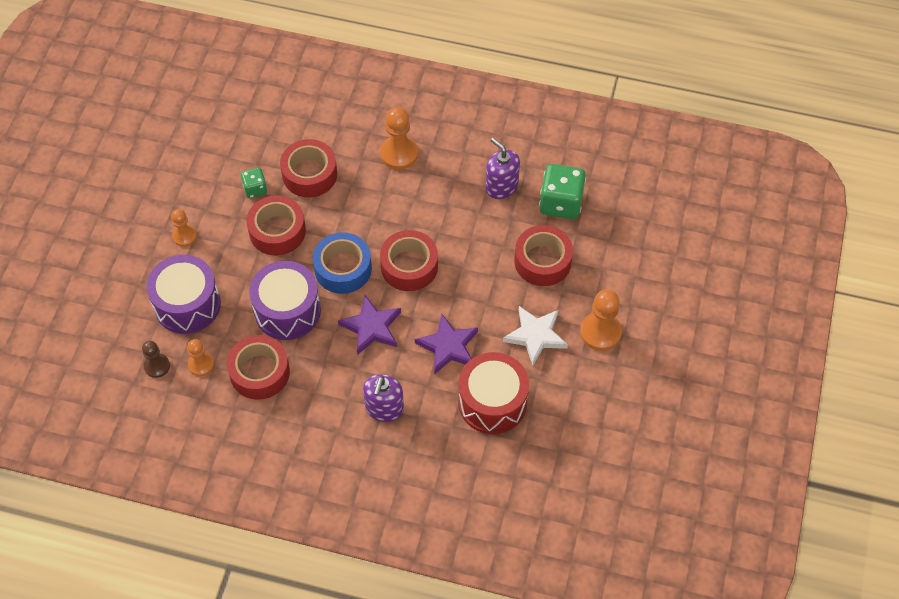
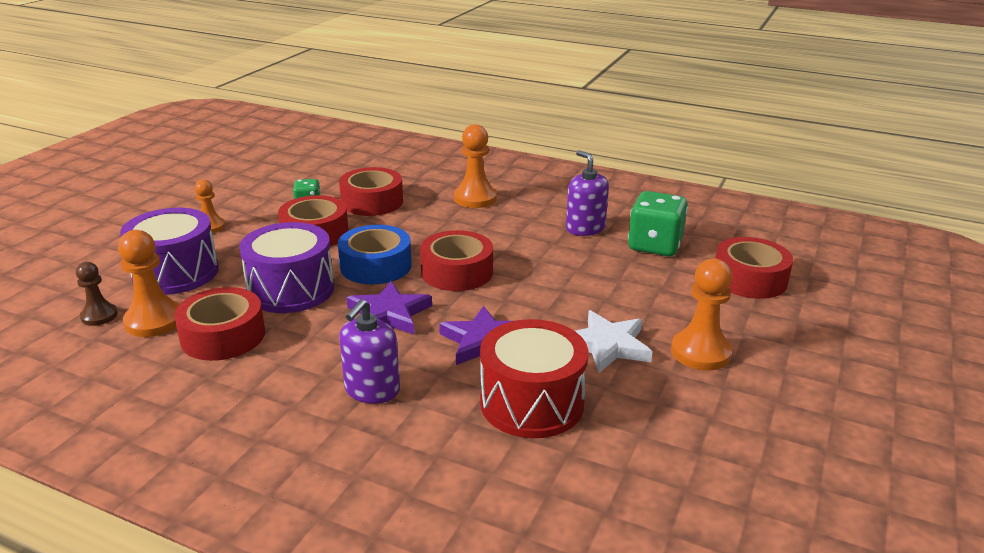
camera: 10 degrees right, 30 degrees down
(201, 364) = (154, 321): orange pawn -> orange pawn, size x1.63
(542, 261) = (626, 285): red tape -> red tape (749, 279)

